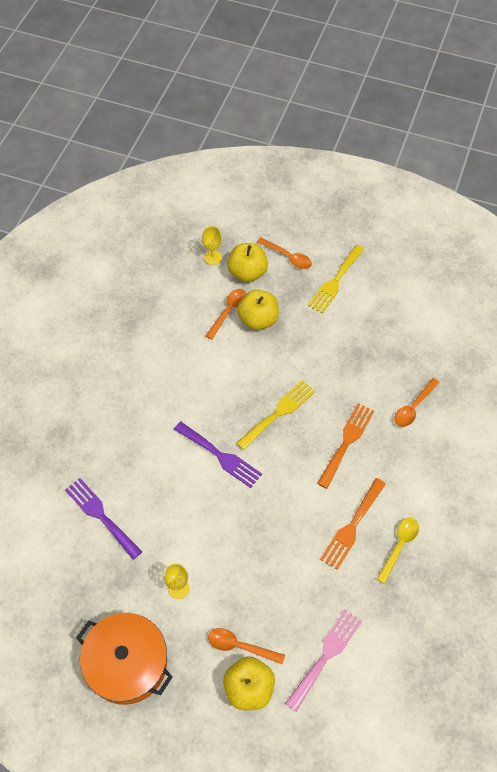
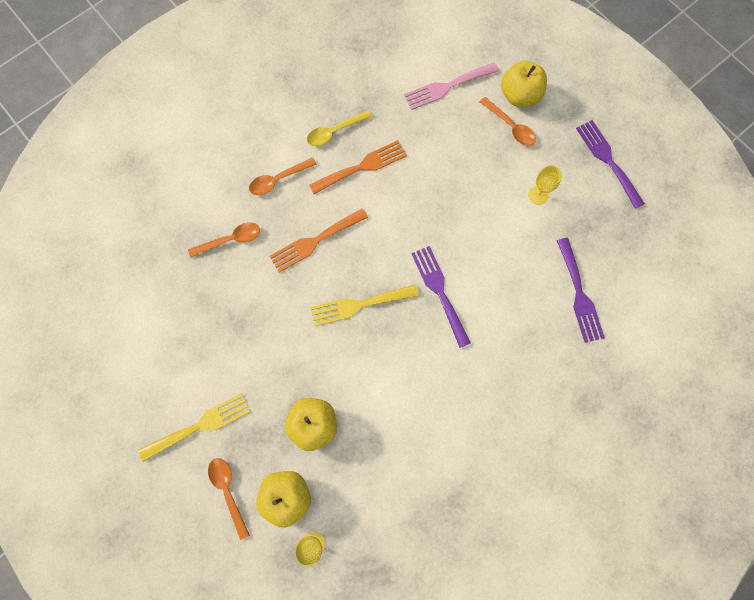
camera: 150 degrees left, 15 degrees up
(127, 663) = (607, 160): orange pot -> purple fork
(228, 311) = (339, 454): orange spoon -> orange spoon (278, 180)

